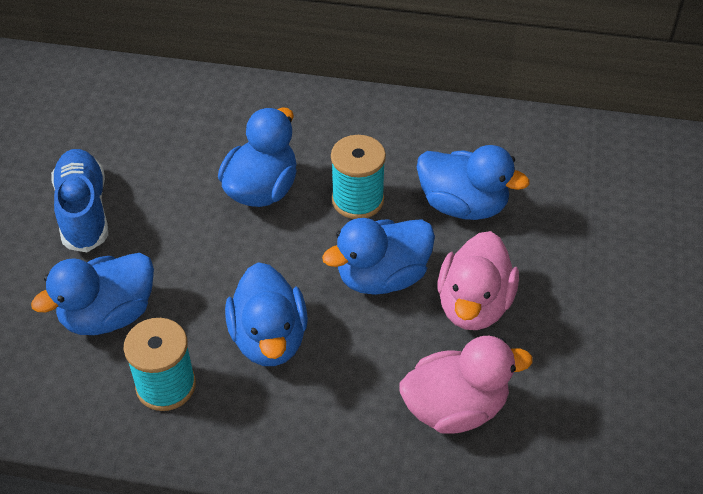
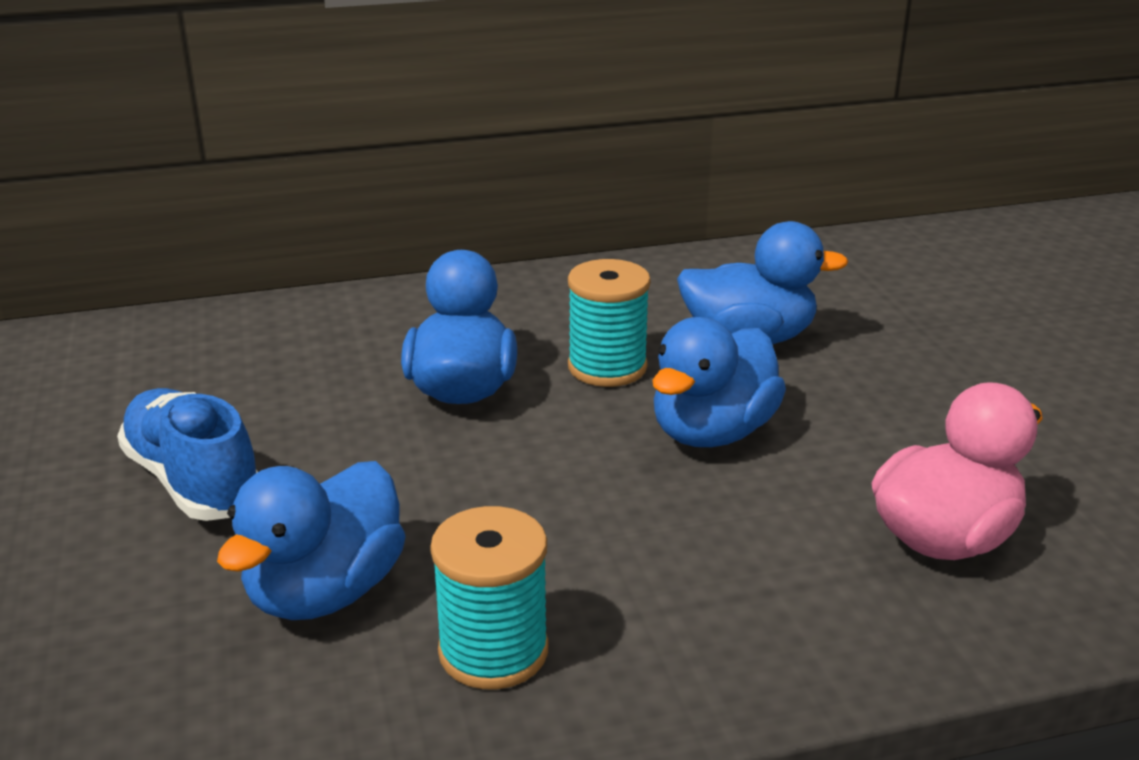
camera: 25 degrees left, 20 degrees down
(269, 338) = (611, 543): blue duck -> none
(474, 305) = (858, 427): pink duck -> none

